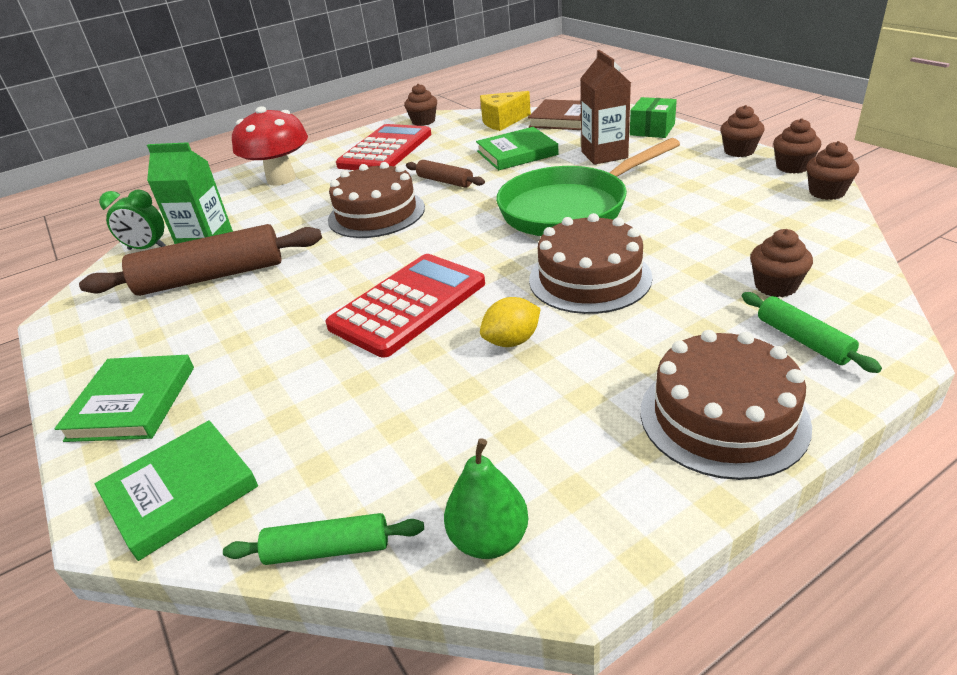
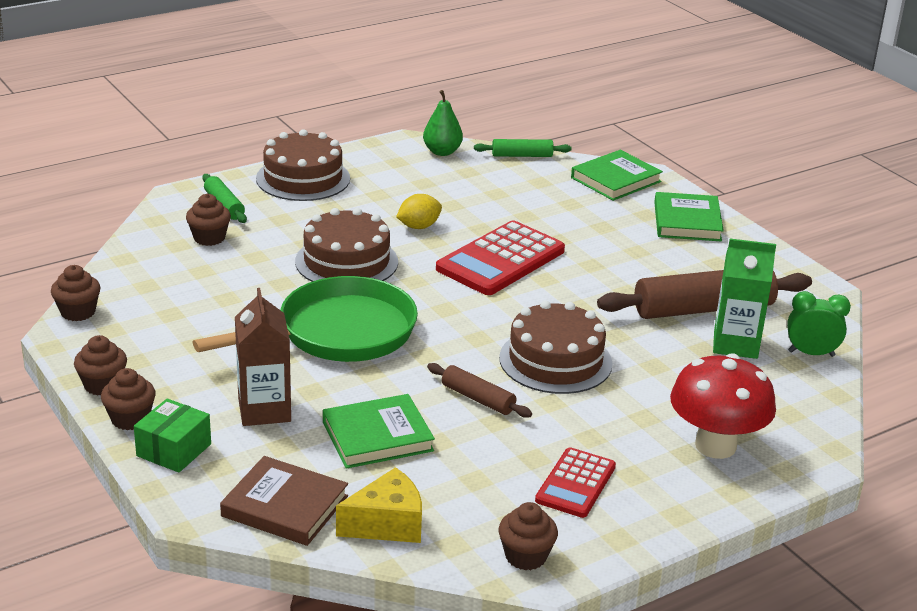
camera: 175 degrees right, 5 degrees down
(386, 150) = (575, 483): red calculator -> red calculator, size x0.60
(792, 167) = (72, 350): brown cupcake -> brown cupcake (130, 419)

